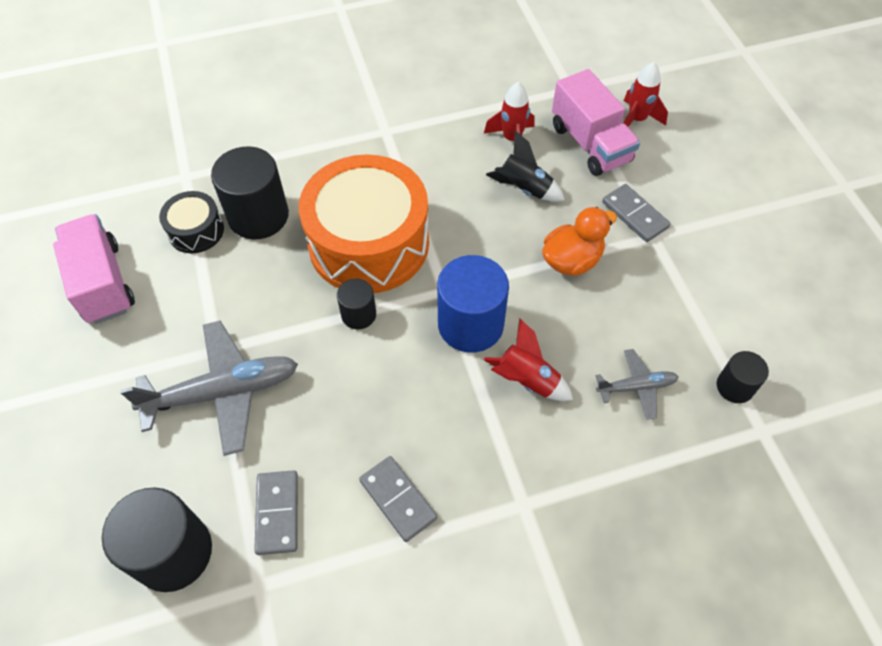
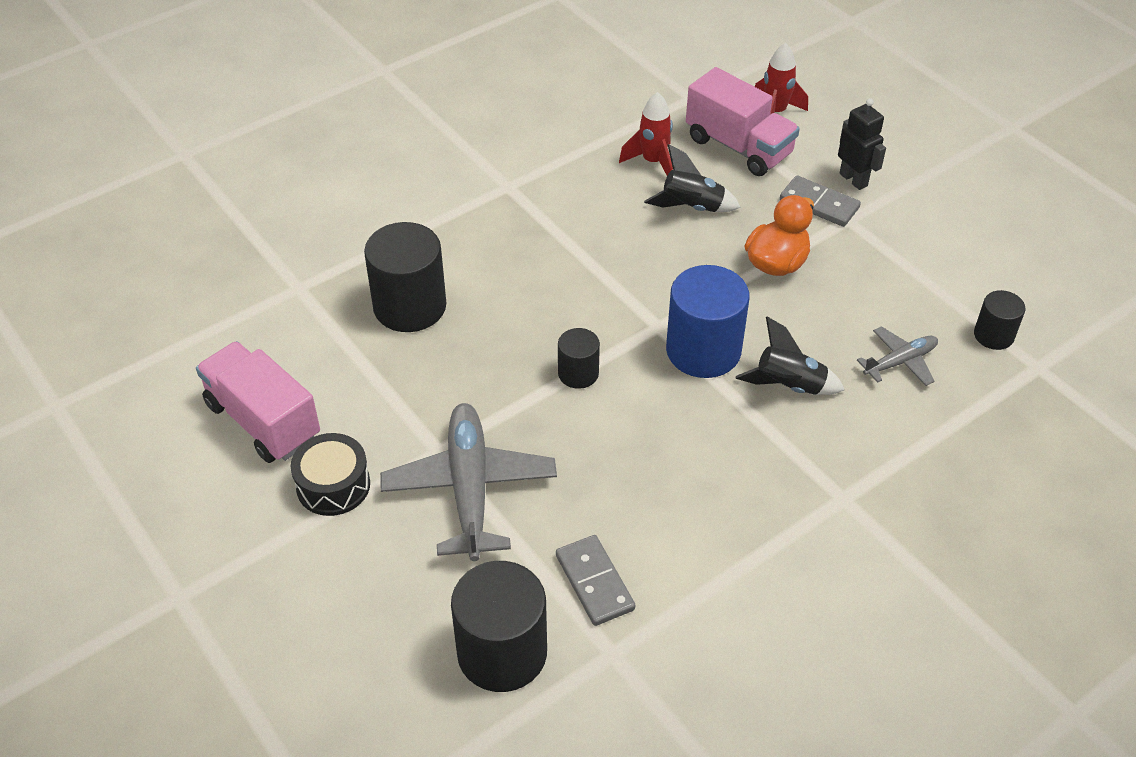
camera: 20 degrees left, 10 degrees down
(196, 231) = (344, 340): black drum -> black drum (333, 485)
(223, 392) = (469, 488): grey plane -> grey plane turned 60 degrees counterclockwise
(369, 243) = (551, 302): orange drum -> none
(398, 499) = (714, 531): grey domino -> none
(527, 380) = (788, 386): red rocket -> black rocket
(676, 200) = (853, 179): none -> black robot

